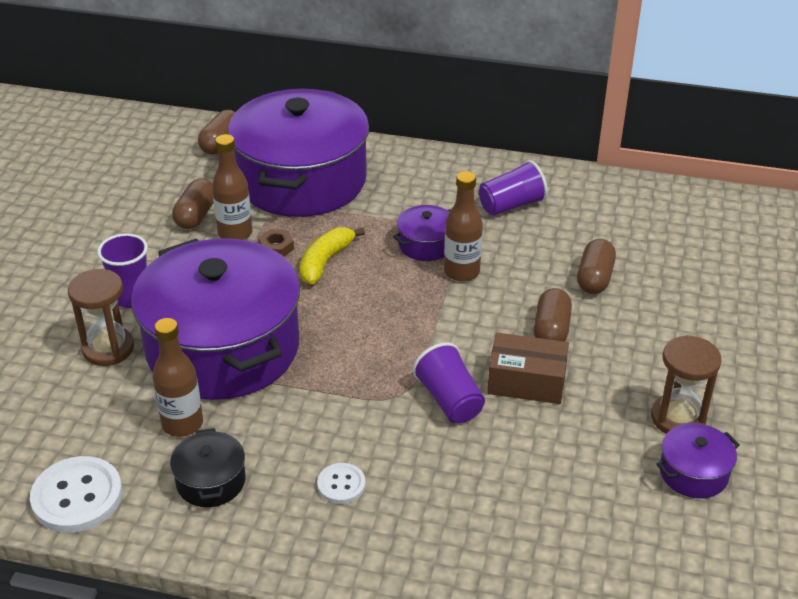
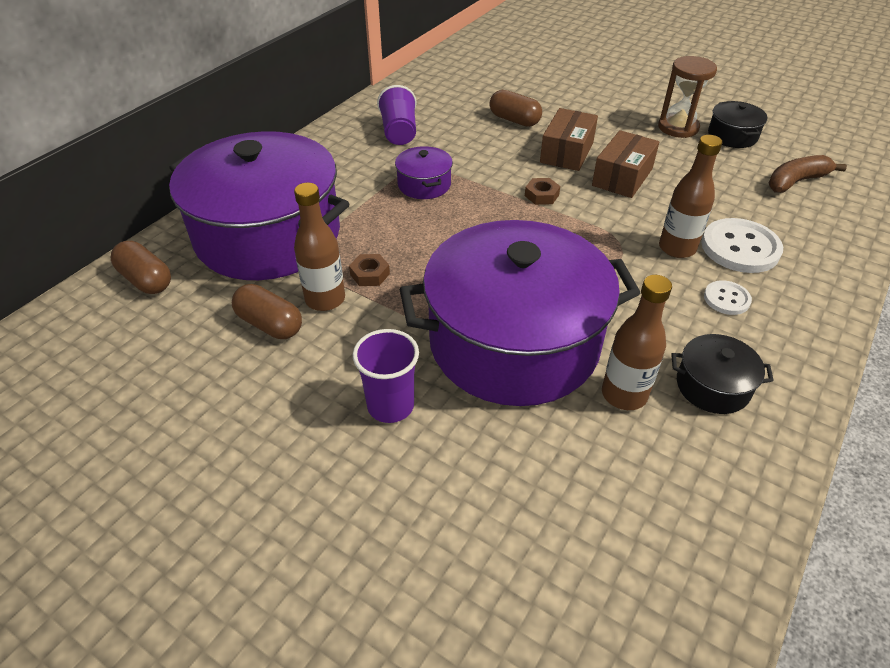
camera: 70 degrees left, 5 degrees up
(77, 496) = (724, 507): white button -> white button (740, 248)
(108, 348) = (475, 442): brown hourglass -> none
(325, 262) = (413, 246): yellow banana -> none
(449, 400) = (633, 218): purple cup -> none
(453, 326) = (541, 195): none -> brown nut
(461, 272) = (473, 175): brown bottle -> brown bottle (677, 248)
(551, 330) = (566, 152): brown capsule -> brown box
(615, 542) = (796, 181): none -> brown banana
(693, 473) = (732, 136): purple pot -> black pot

